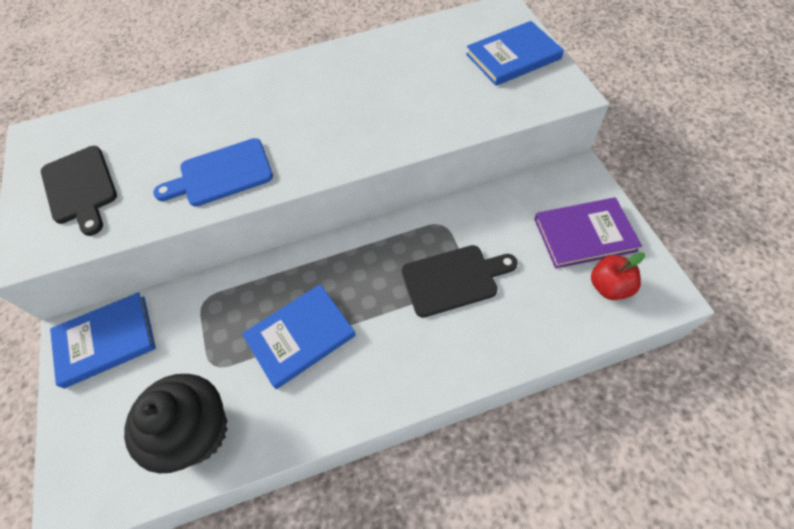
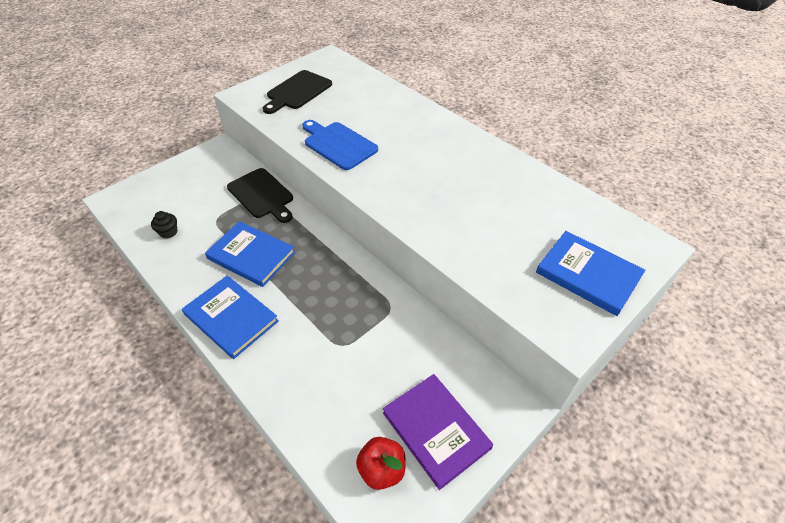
camera: 60 degrees right, 10 degrees down
(106, 340) = (219, 164): blue book -> blue book (231, 318)
(197, 431) = (168, 232): black cupcake -> black cupcake, size x0.40
(454, 279) = (337, 334): black cutting board -> black cutting board (262, 195)

